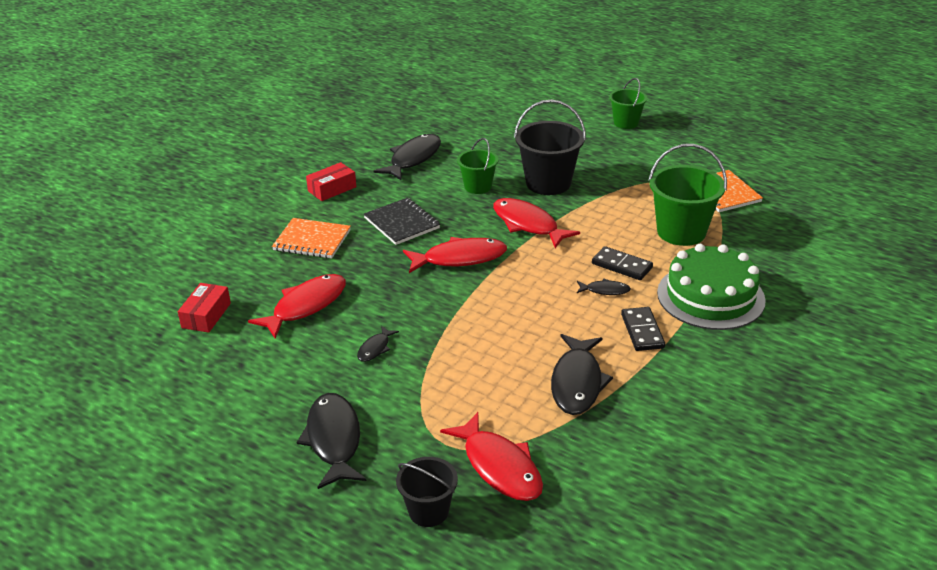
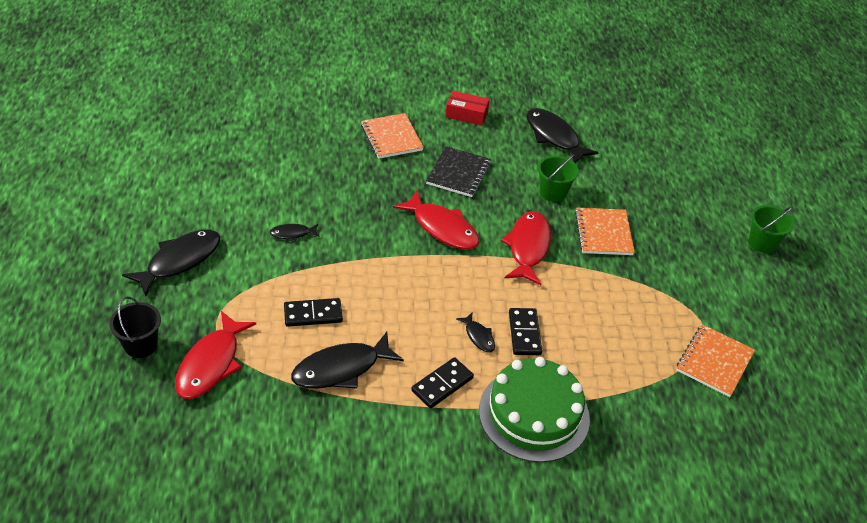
camera: 50 degrees right, 10 degrees up
(206, 315) = (261, 132): red box -> none
(305, 306) = (311, 174): red fish -> none
(413, 159) = (554, 137): black fish -> black fish turned 120 degrees counterclockwise
(494, 375) = (313, 314): none -> black domino
(548, 183) = (603, 233): black bucket -> orange notebook
(681, 232) = (616, 355): green bucket -> none

